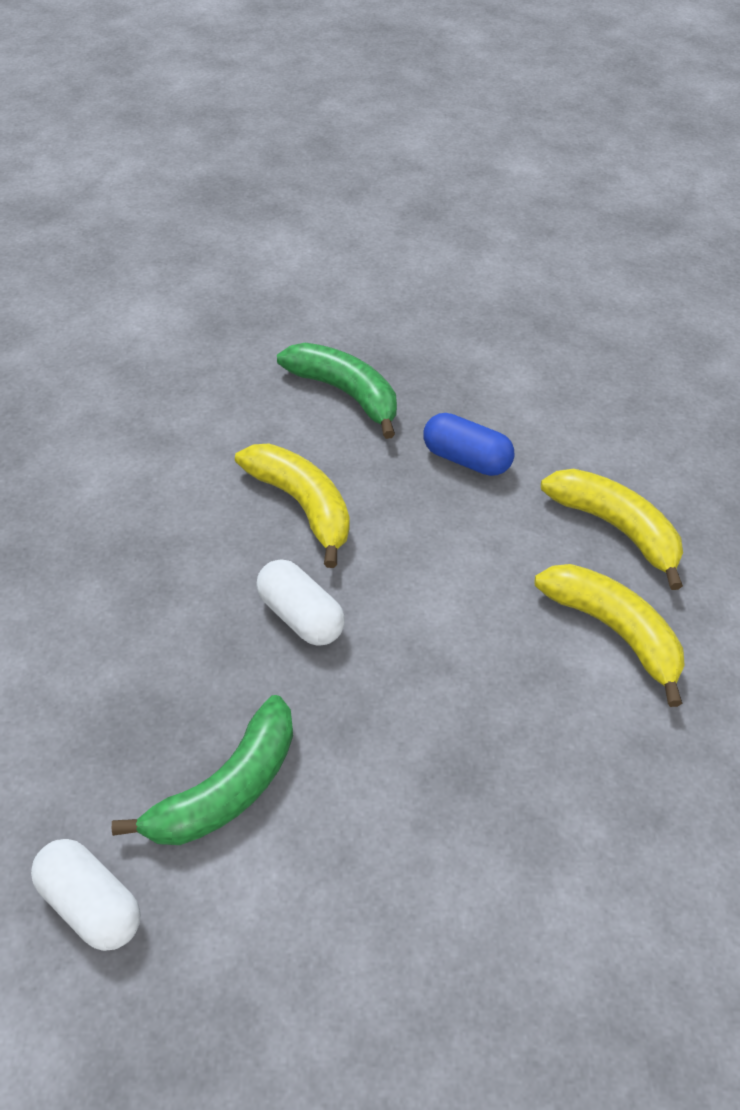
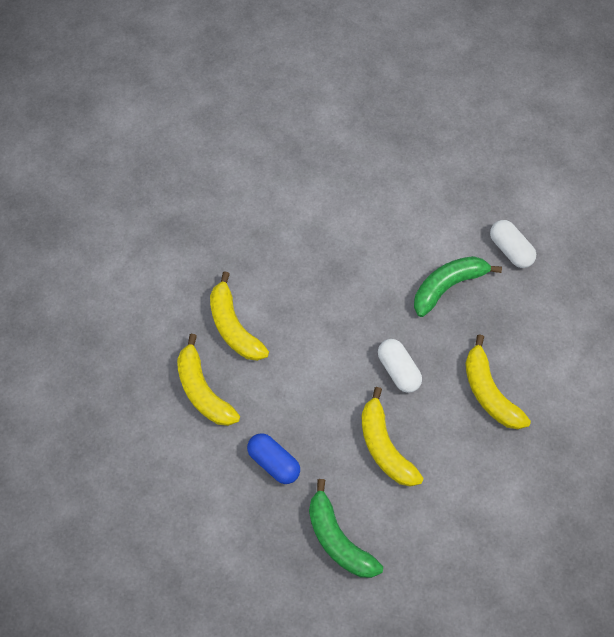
camera: 165 degrees left, 15 degrees up
(133, 611) = (489, 392): none -> yellow banana

